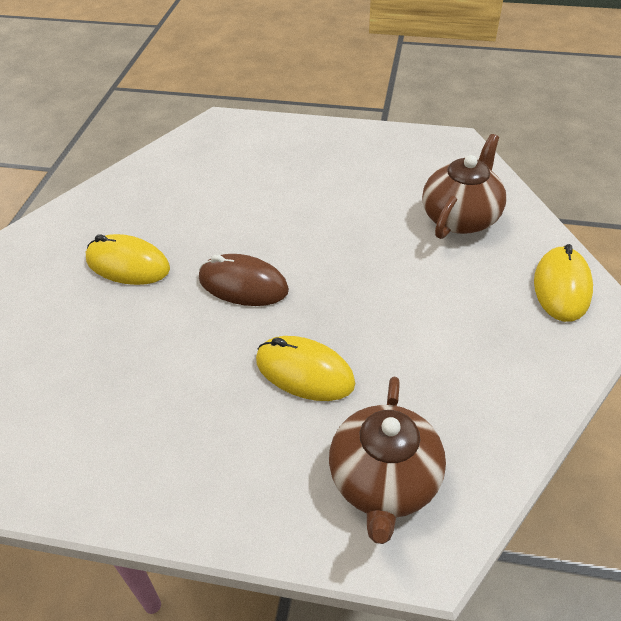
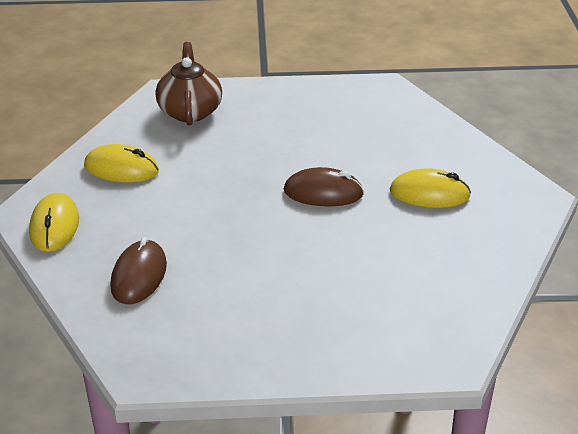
camera: 165 degrees right, 10 degrees down
(304, 372) = (253, 149): yellow mouse -> yellow mouse (121, 169)
(460, 217) = (139, 276): brown teapot -> brown mouse

